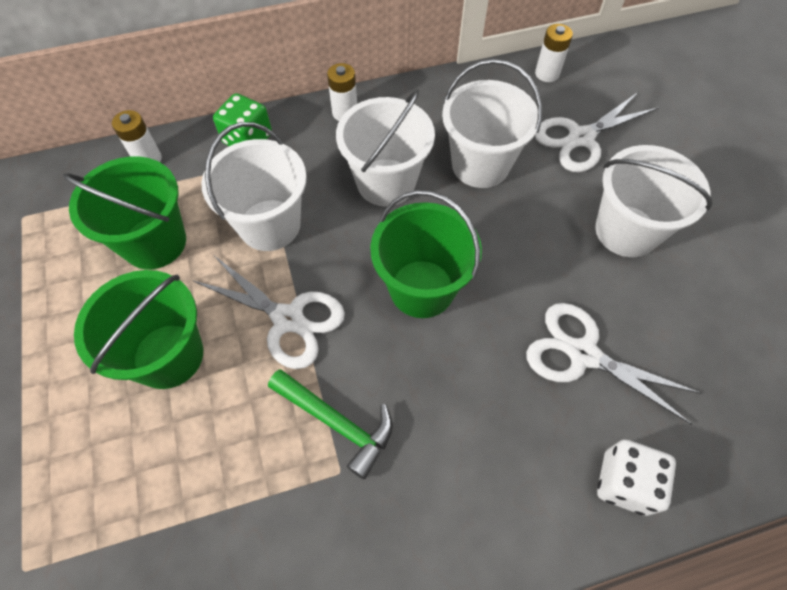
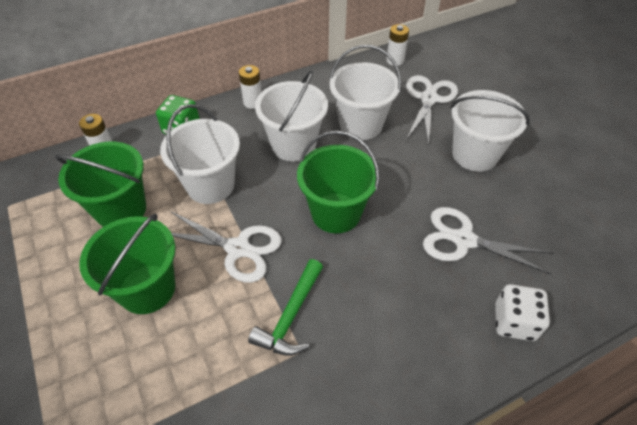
camera: 10 degrees left, 10 degrees down
(336, 423) = (291, 316): green hammer -> green hammer turned 90 degrees clockwise
(581, 138) = (428, 99): white scissors -> white scissors turned 150 degrees clockwise

